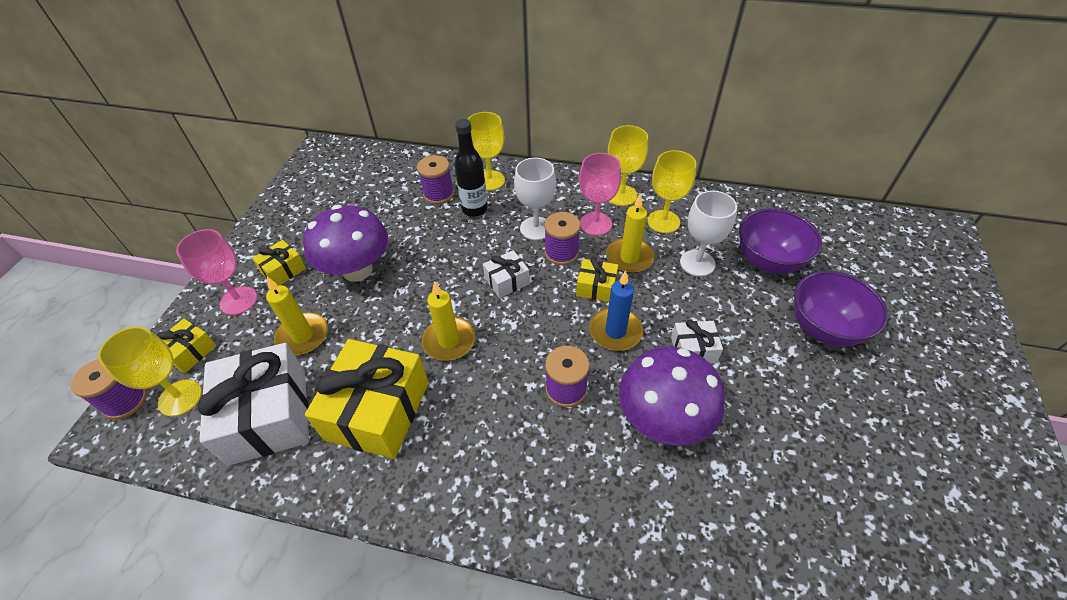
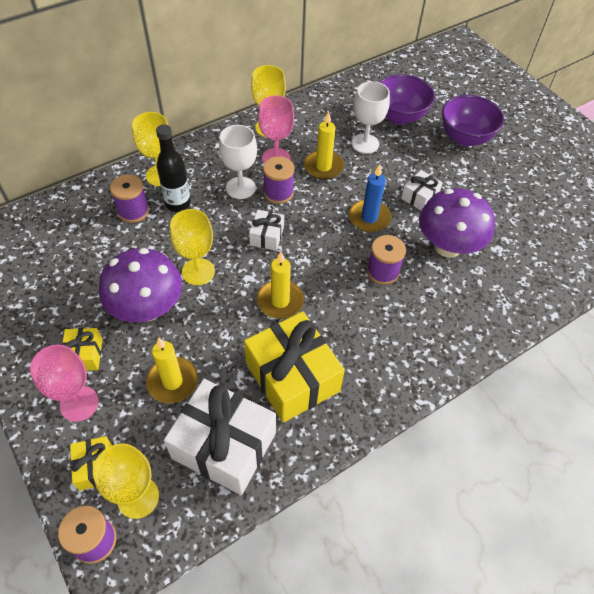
camera: 50 degrees left, 5 degrees up
(596, 287) = (327, 199): yellow gift -> none
(663, 221) = (315, 129): yellow goblet -> yellow goblet (198, 272)

